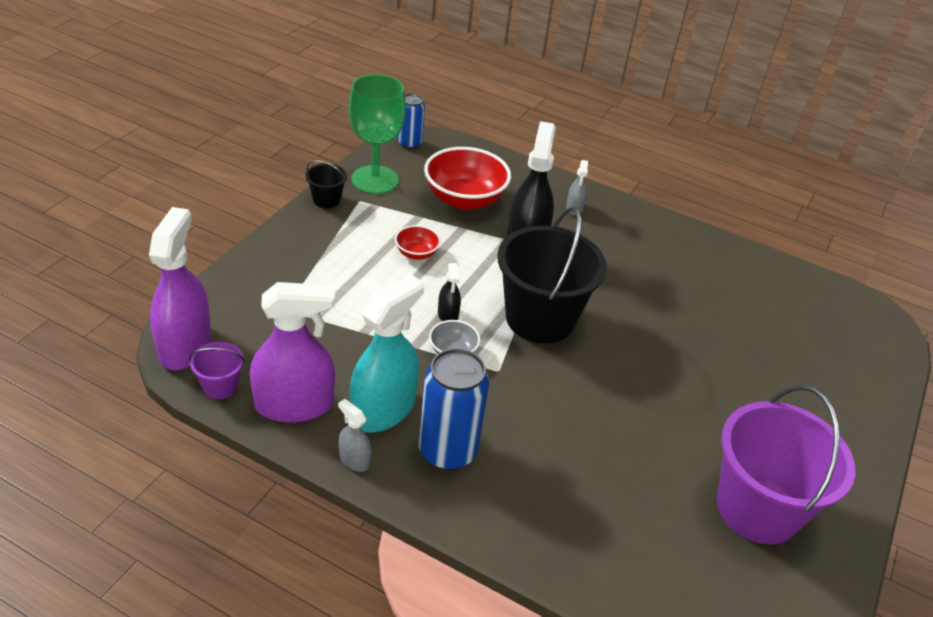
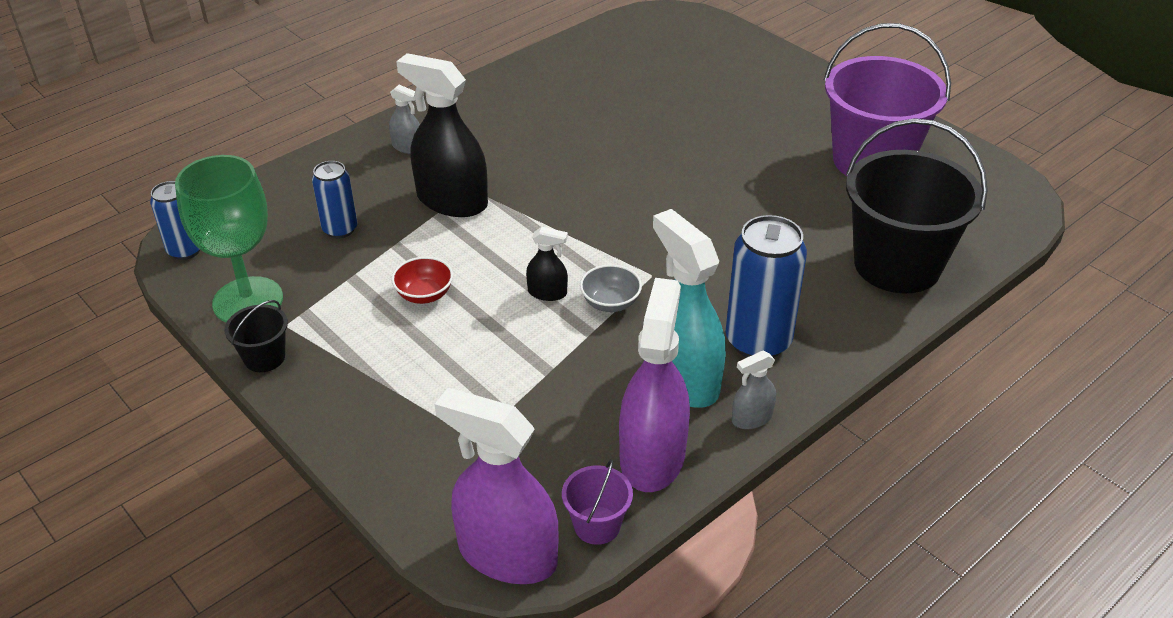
camera: 65 degrees left, 0 degrees up
(464, 199) = (340, 229): red bowl -> blue can
(540, 318) = (583, 223): black bucket -> black bucket (897, 265)

